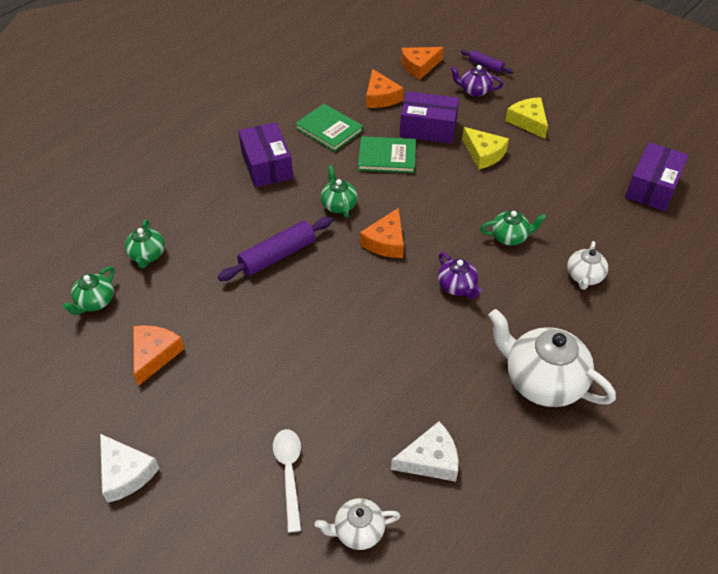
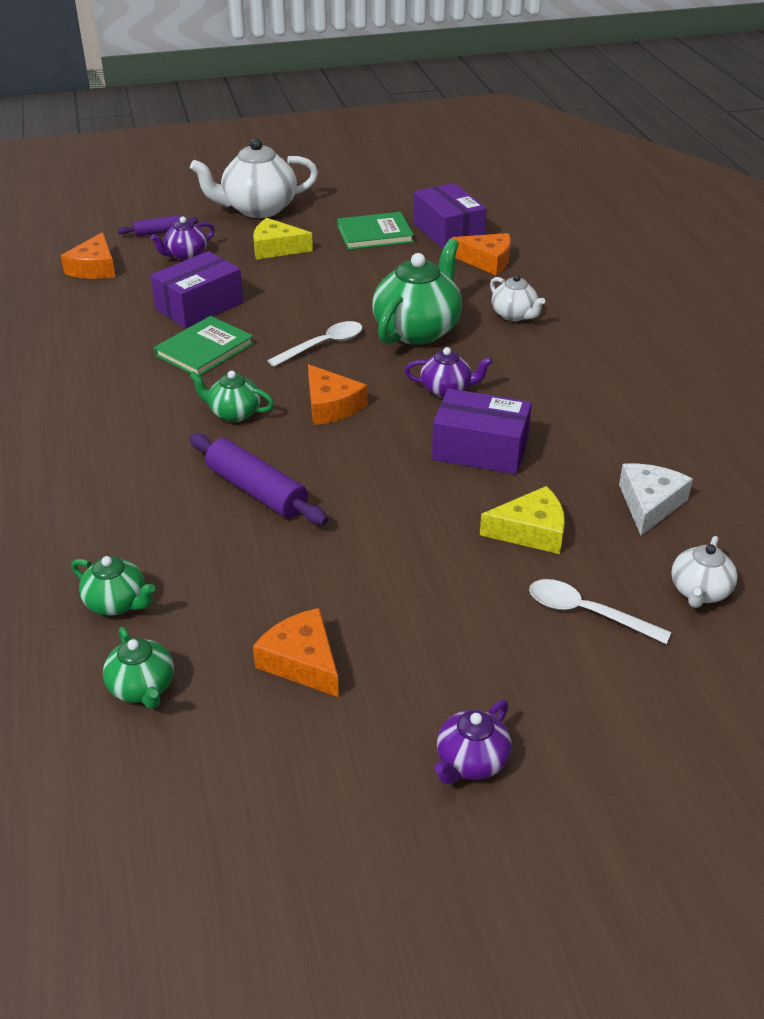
camera: 55 degrees left, 10 degrees down
(125, 473) = (471, 761): white cheese -> purple teapot
(267, 165) = (94, 438): purple box -> purple box (480, 449)
(277, 256) = (256, 491): purple rolling pin -> purple rolling pin turned 45 degrees counterclockwise
(329, 129) = (101, 368): green book -> green book (374, 234)
(381, 97) = (103, 312): orange cheese -> orange cheese (487, 261)
(444, 203) = (323, 345): none -> white spoon
(483, 154) = (285, 292): yellow cheese -> yellow cheese (531, 531)
(509, 237) = (417, 330): green teapot -> green teapot, size x1.88
(542, 381) = (614, 395): white teapot -> white teapot (258, 209)

